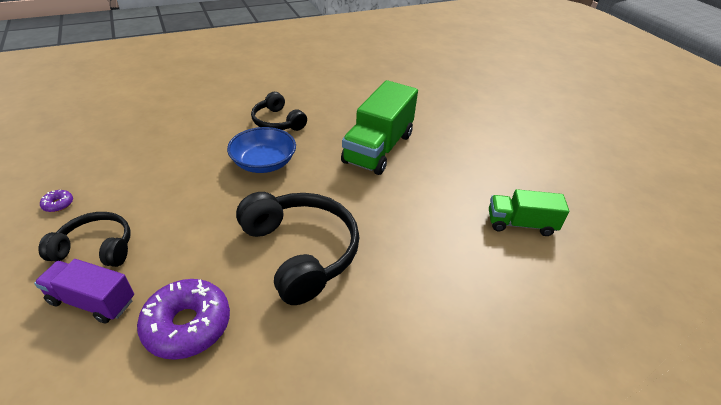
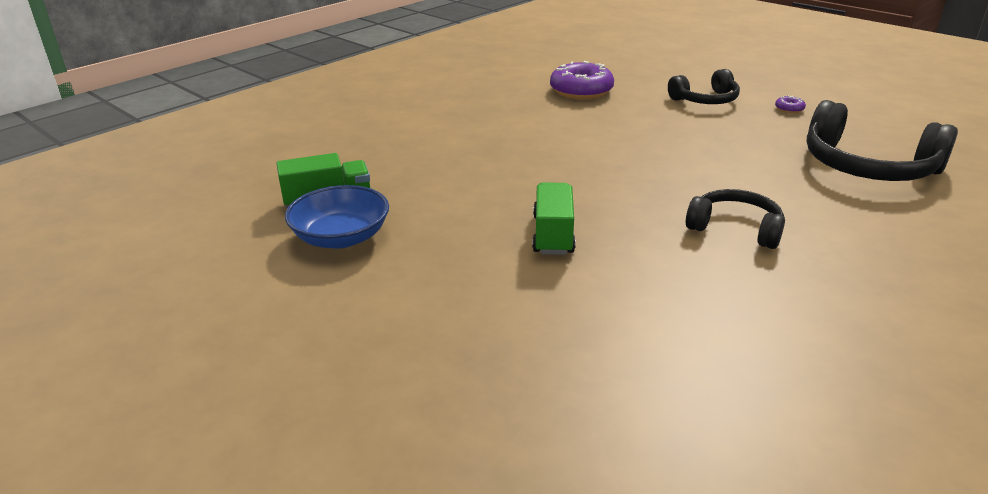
camera: 160 degrees right, 10 degrees down
(92, 301) = (657, 85): purple truck -> none
(264, 163) = (673, 179): blue bowl -> blue bowl (341, 237)
(301, 251) = (545, 132): black headphones -> black headphones (867, 167)
(378, 148) = (553, 235): green truck -> green truck, size x0.59

